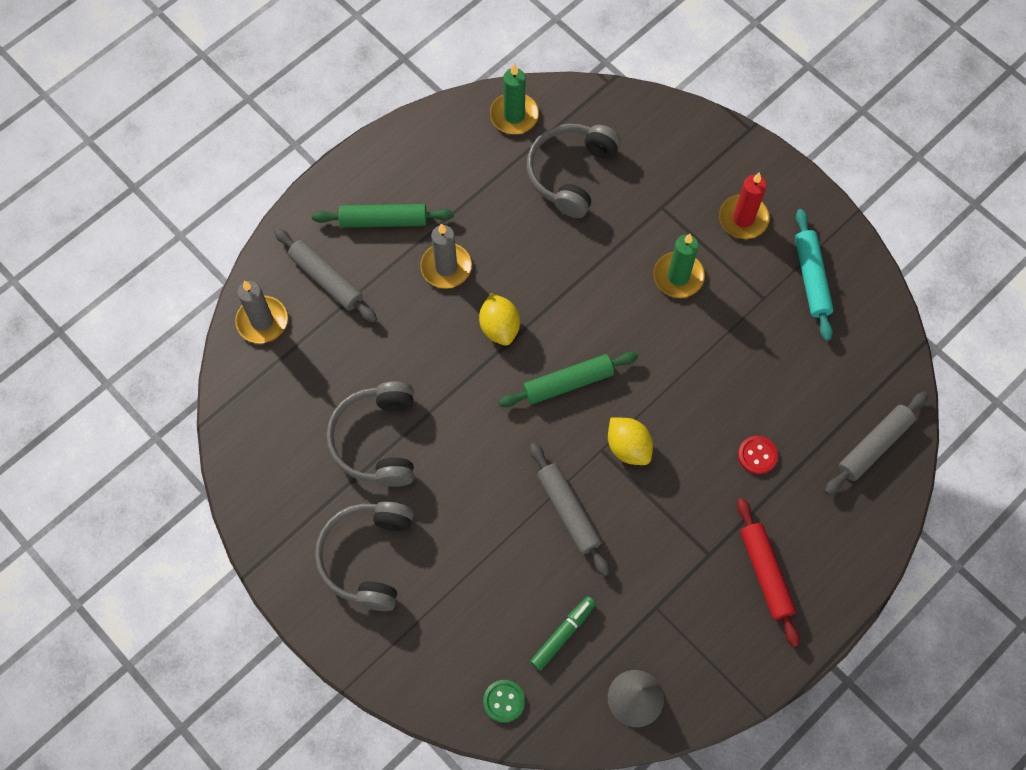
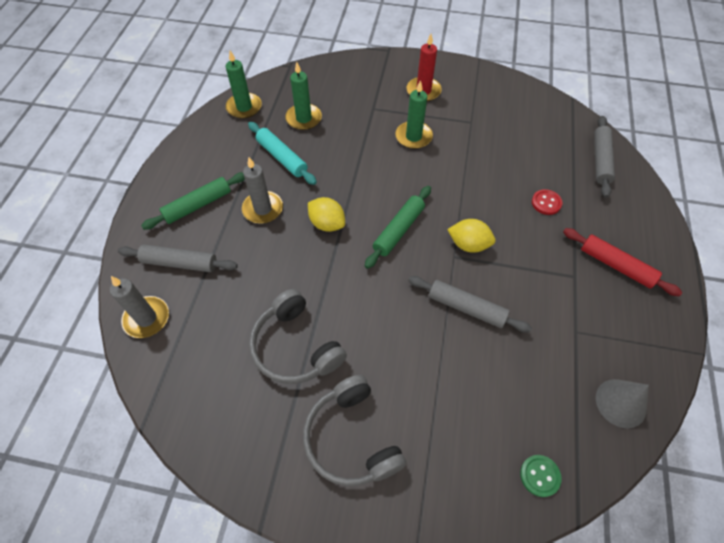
camera: 35 degrees left, 10 degrees down
(563, 634) = (535, 393): green marker -> none
(571, 173) = (304, 118): grey headphones -> green candle
(811, 278) = (486, 99): turquoise rolling pin -> turquoise rolling pin (282, 157)

